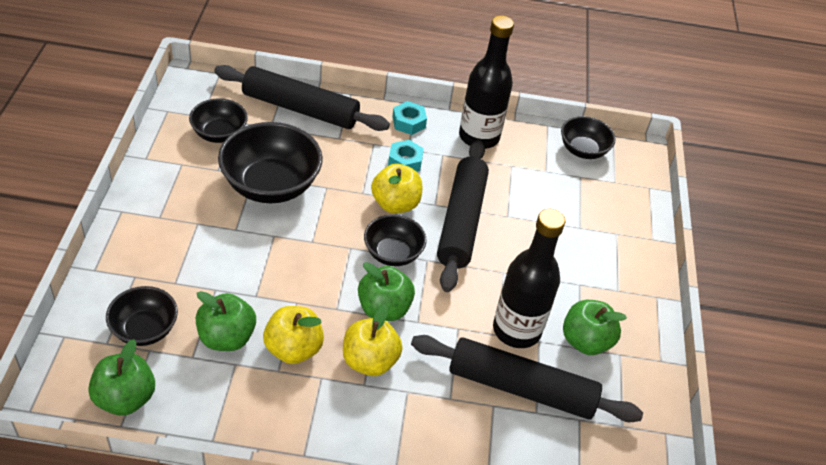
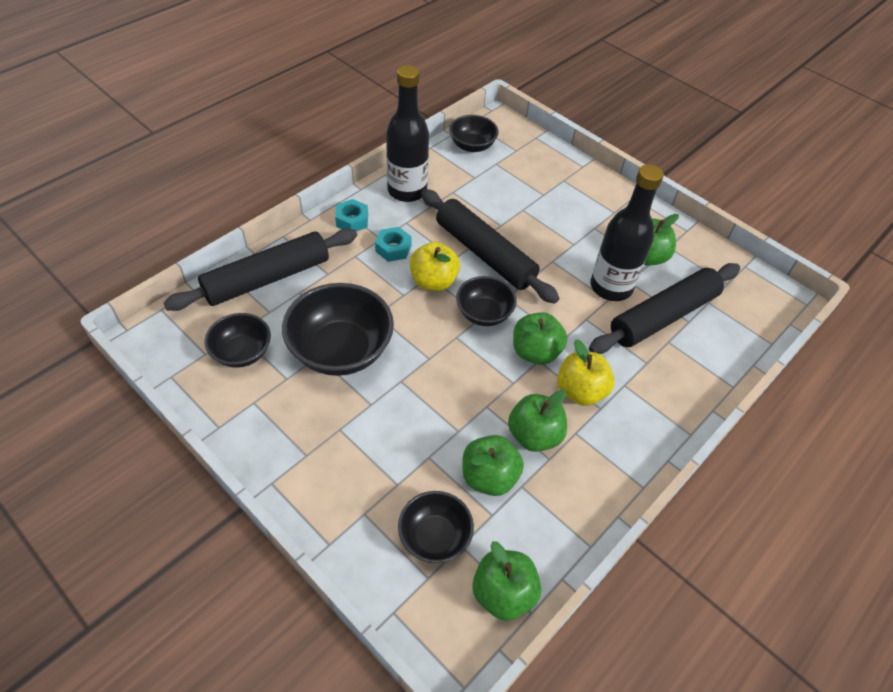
camera: 50 degrees left, 5 degrees up
(293, 349) = (534, 435): yellow apple -> green apple

